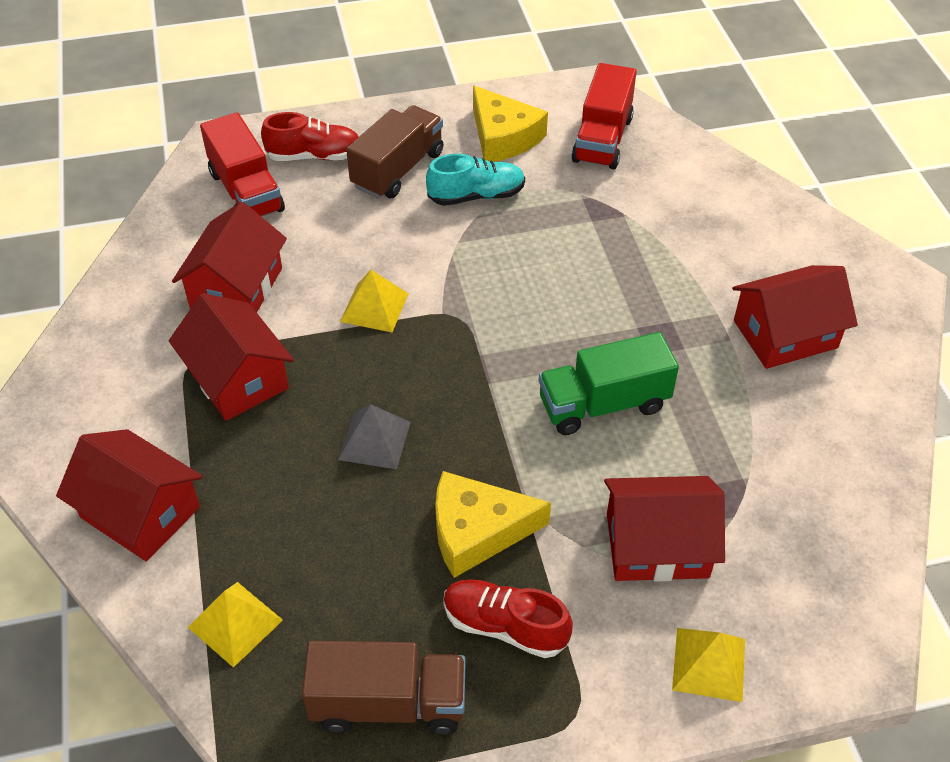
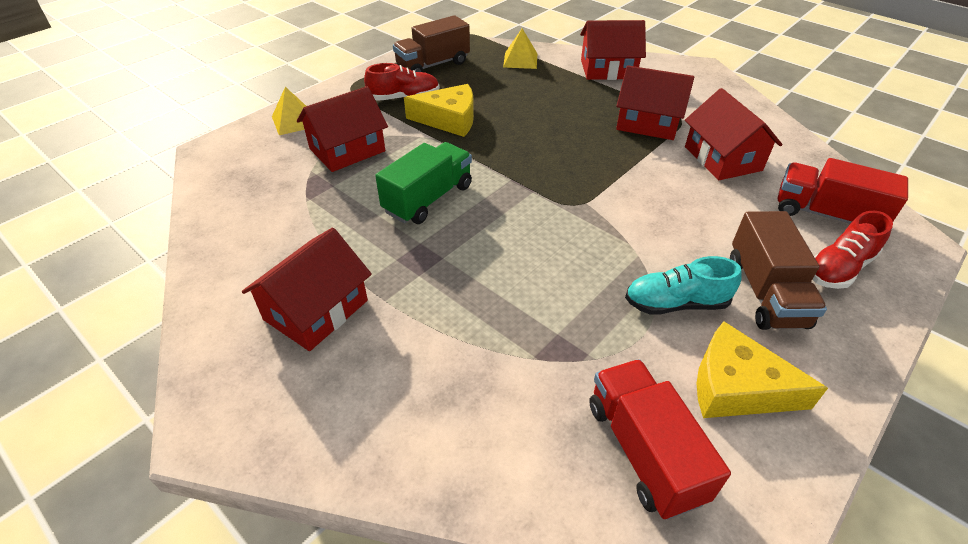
camera: 145 degrees right, 5 degrees down
(374, 307) = (631, 186): yellow pyramid -> none
(374, 440) = (542, 129): grey pyramid -> none
(476, 196) = (675, 303): turquoise shoe -> turquoise shoe turned 45 degrees clockwise
(477, 531) = (449, 119): yellow cheese -> yellow cheese turned 45 degrees clockwise

